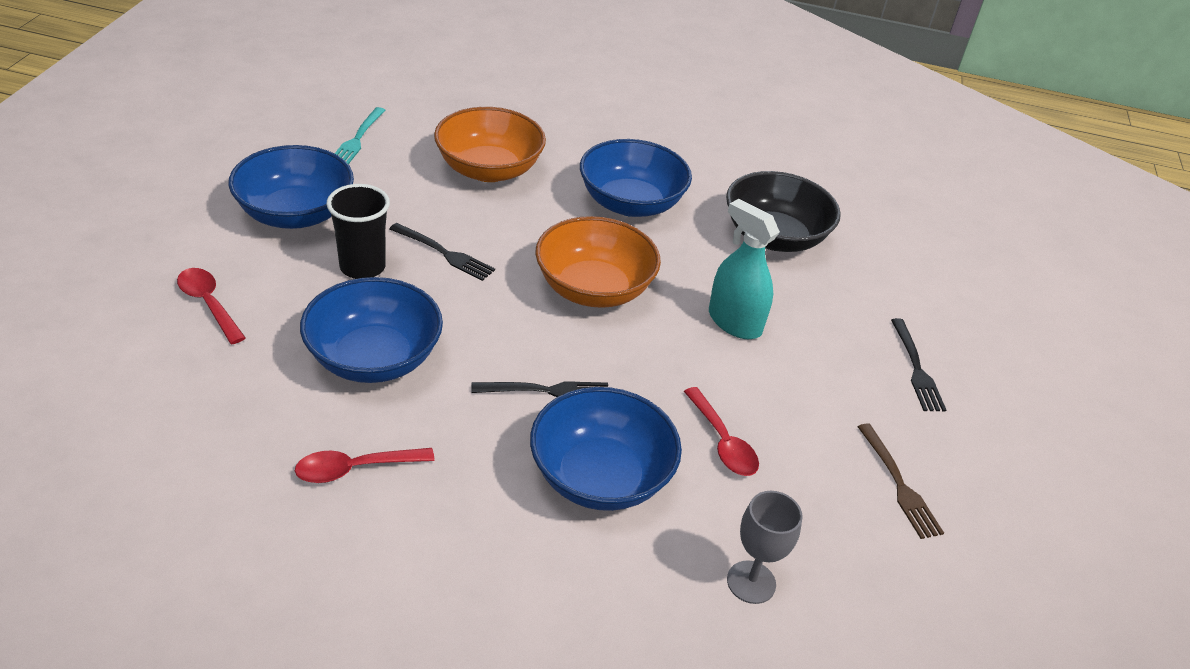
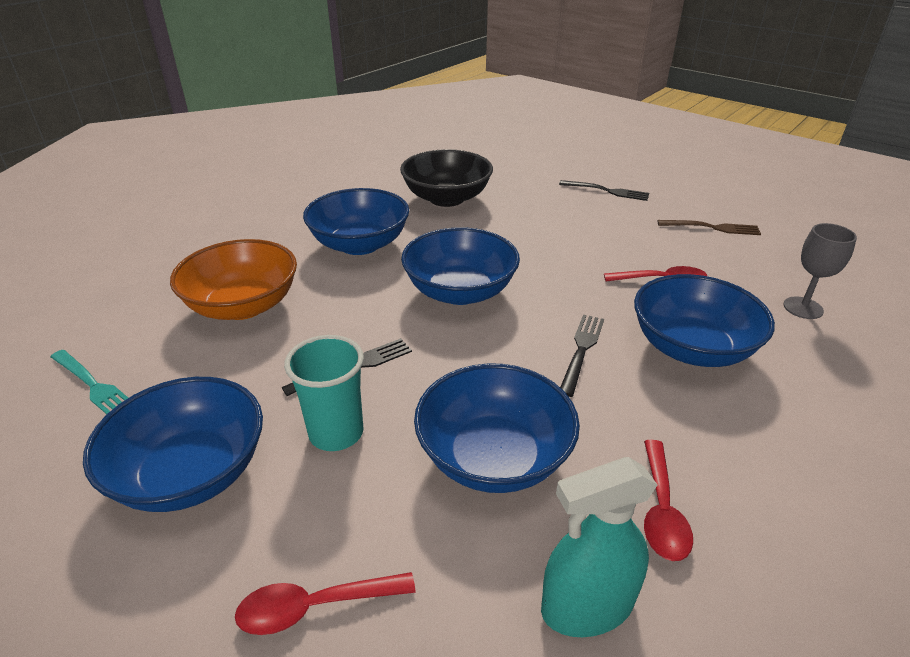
camera: 60 degrees left, 5 degrees down
(362, 267) = (336, 433): black cup -> turquoise cup
(593, 289) = (460, 291): orange bowl -> blue bowl
(734, 322) = (533, 240): turquoise spray bottle -> turquoise spray bottle (587, 606)

